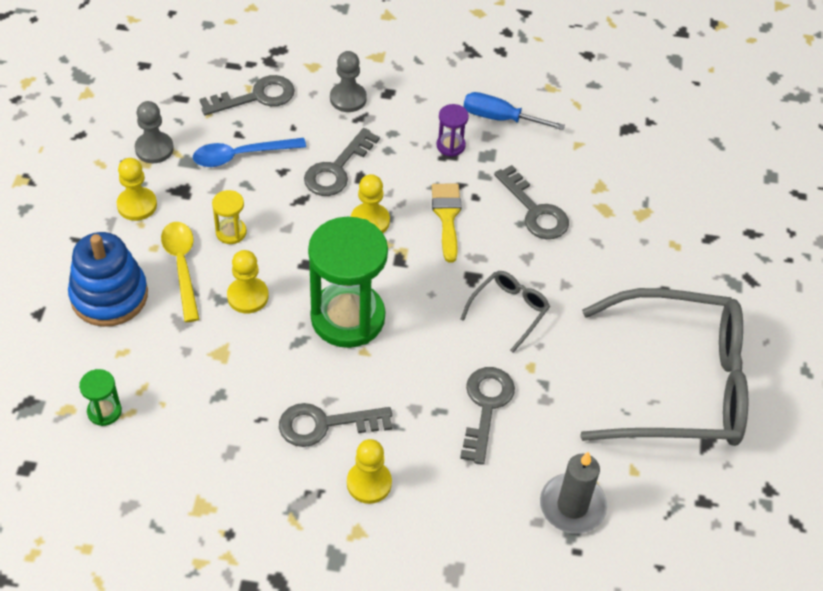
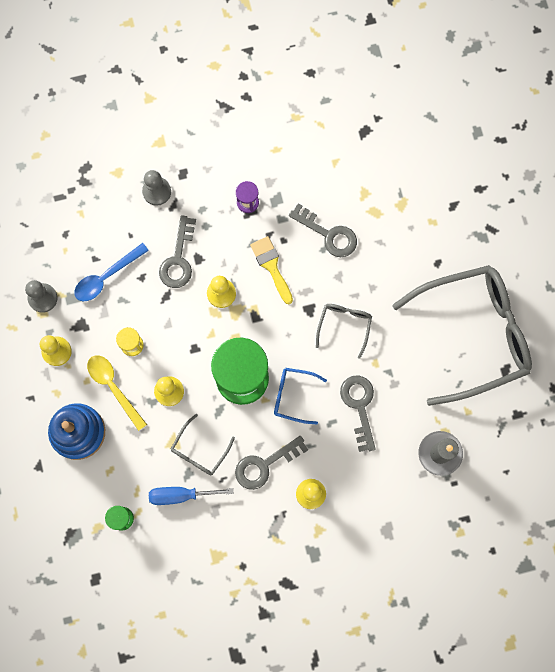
camera: 20 degrees left, 25 degrees up
(249, 374) = (200, 450): none -> grey glasses
(256, 97) = (90, 219): grey key -> none
(404, 362) = (294, 396): none -> blue glasses
(500, 118) = (271, 162): blue screwdriver -> blue screwdriver (180, 495)

